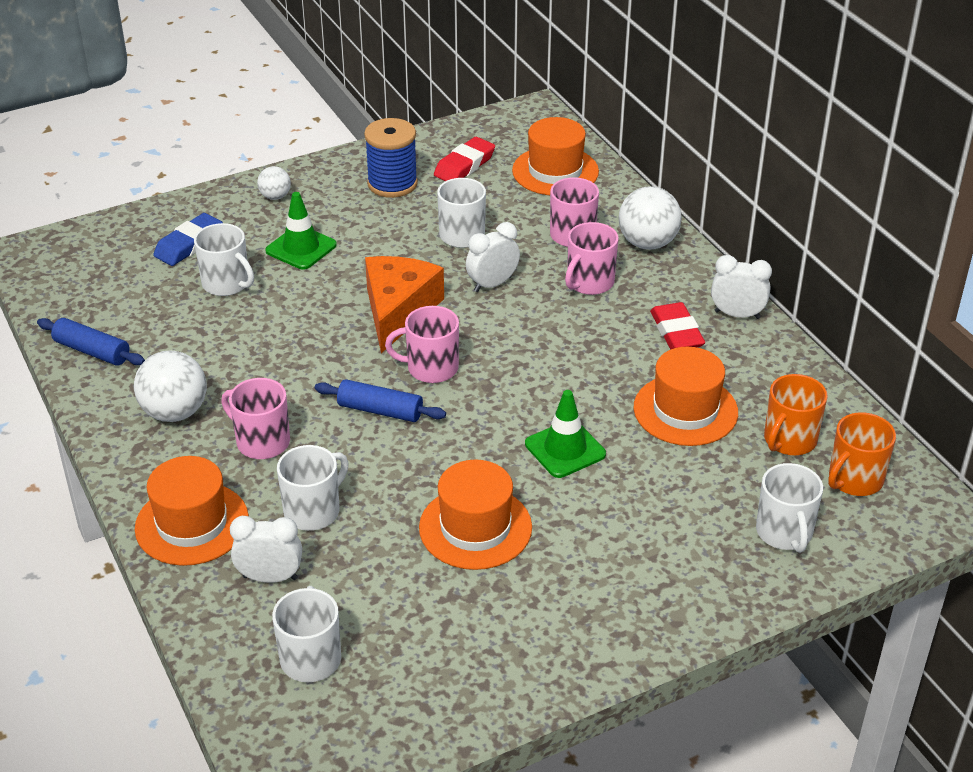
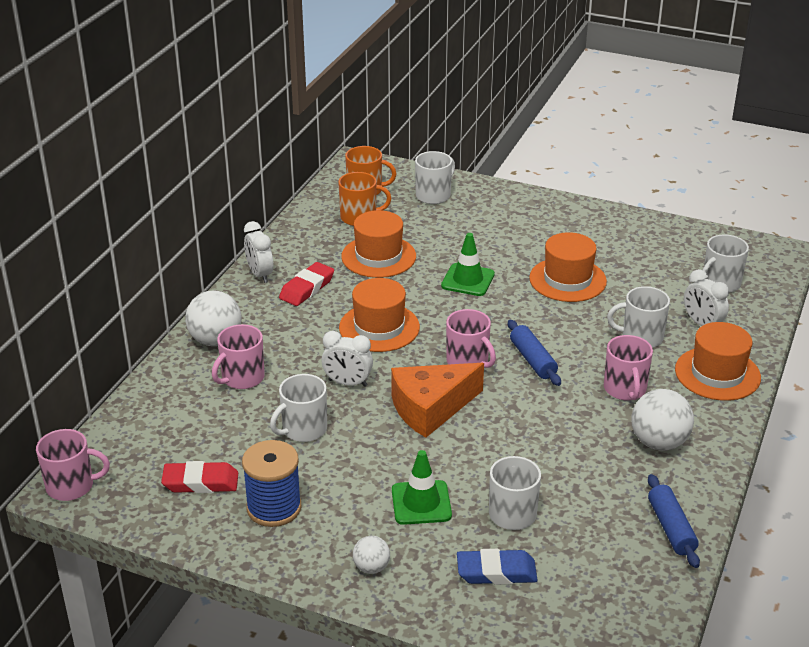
camera: 130 degrees left, 5 degrees down
(555, 171) = (158, 428): orange hat -> orange hat (379, 327)
(589, 282) = (294, 343): pink mug -> pink mug (71, 486)

